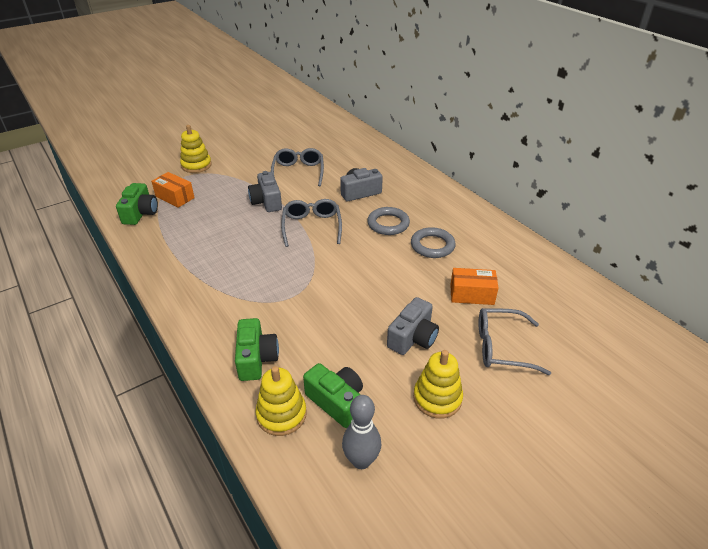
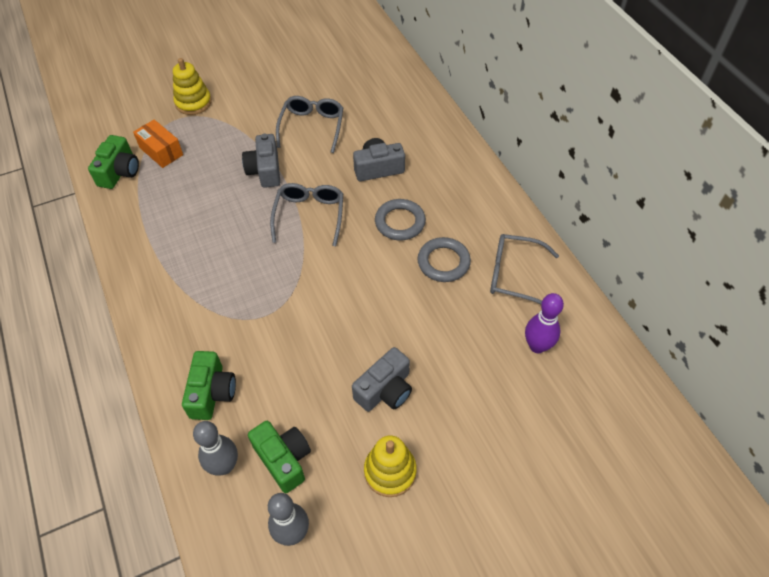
camera: 10 degrees right, 15 degrees up
(281, 414) = (224, 466): yellow stacking toy -> grey bowling pin
(472, 294) = (468, 340): orange box -> none
(501, 347) = (480, 417): grey glasses -> grey glasses (514, 275)
(529, 292) = (537, 346): none -> purple bowling pin

